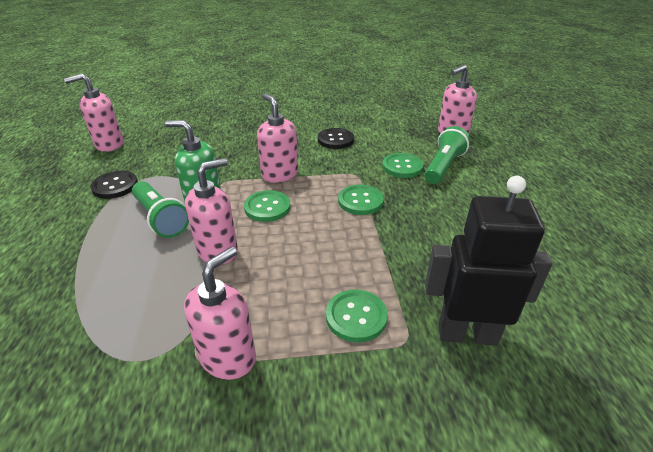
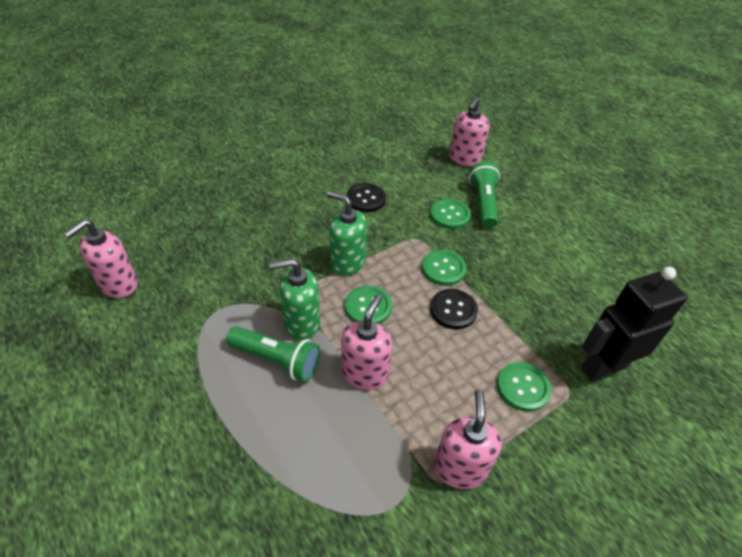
camera: 30 degrees left, 10 degrees up
(115, 186) = (186, 339): black button -> black button (453, 310)
(279, 174) = (347, 262): pink soap dispenser -> green soap dispenser

